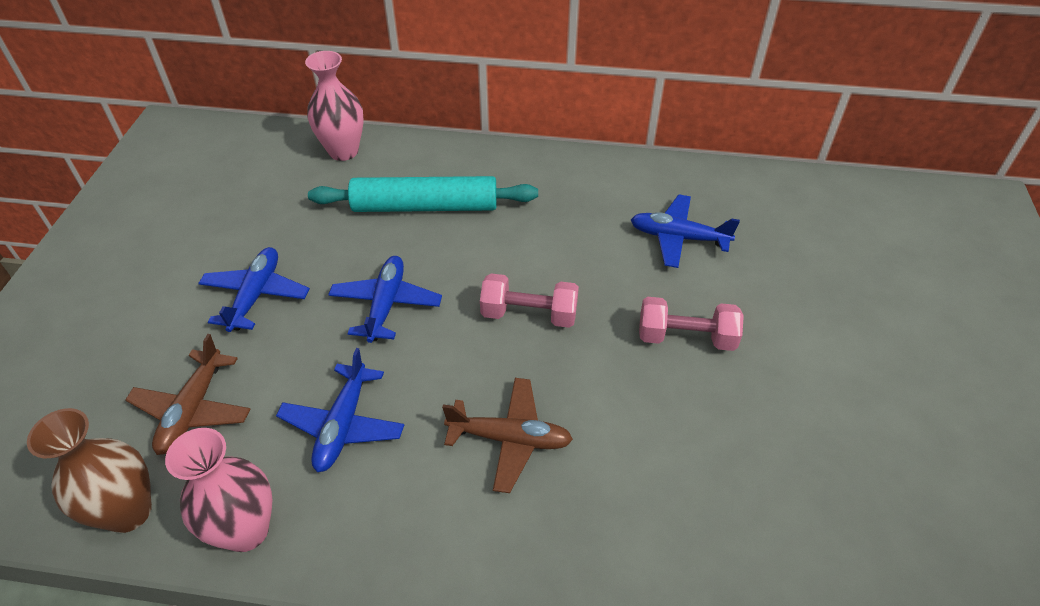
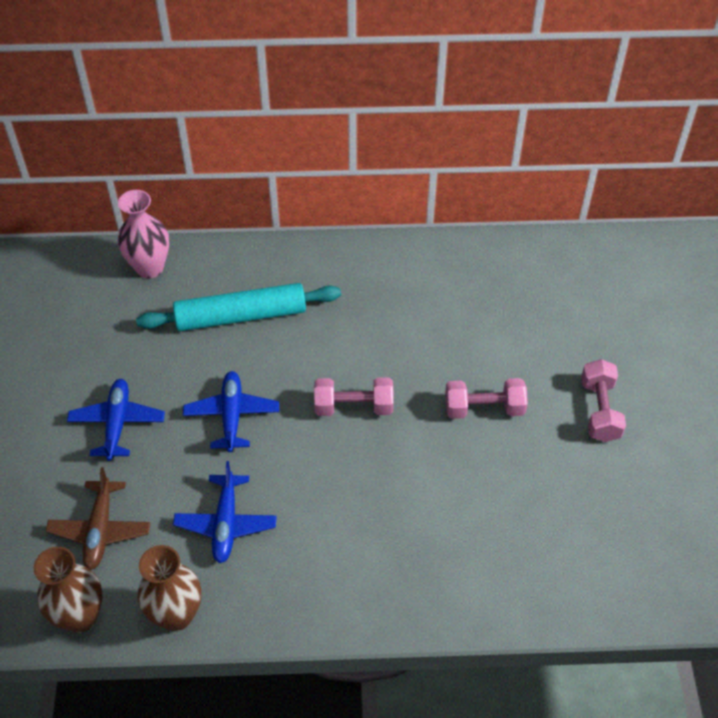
camera: 10 degrees left, 5 degrees up
(246, 530) = (176, 615): pink vase -> brown vase
(510, 439) = (359, 514): brown plane -> none
(678, 238) = (467, 316): blue plane -> none
(831, 359) = (599, 410): none -> pink dumbbell

